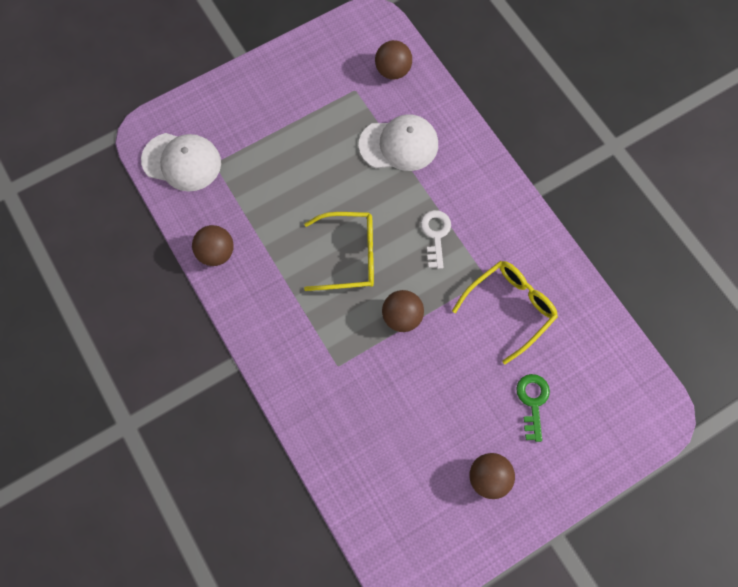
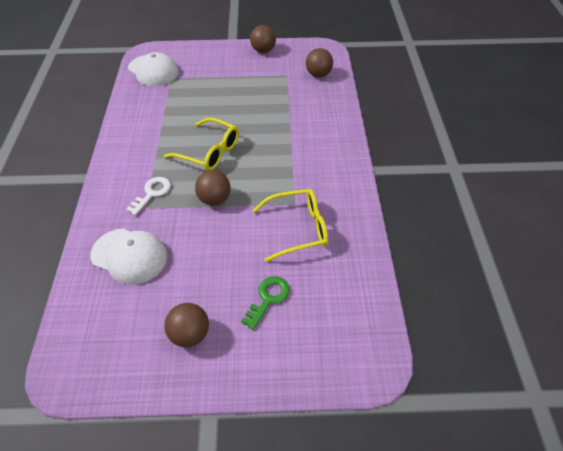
camera: 30 degrees right, 20 degrees down
(216, 253) = (130, 117): brown ball -> brown ball (263, 50)
(399, 145) = (292, 109): white cap -> white cap (129, 256)
(435, 234) = (277, 164): white key -> white key (152, 193)

